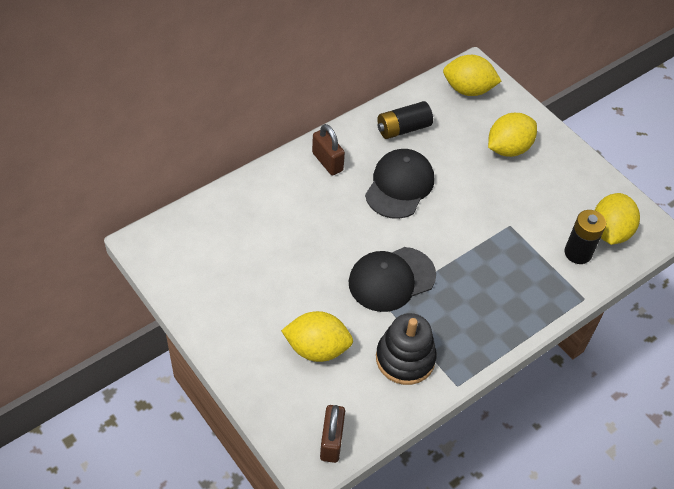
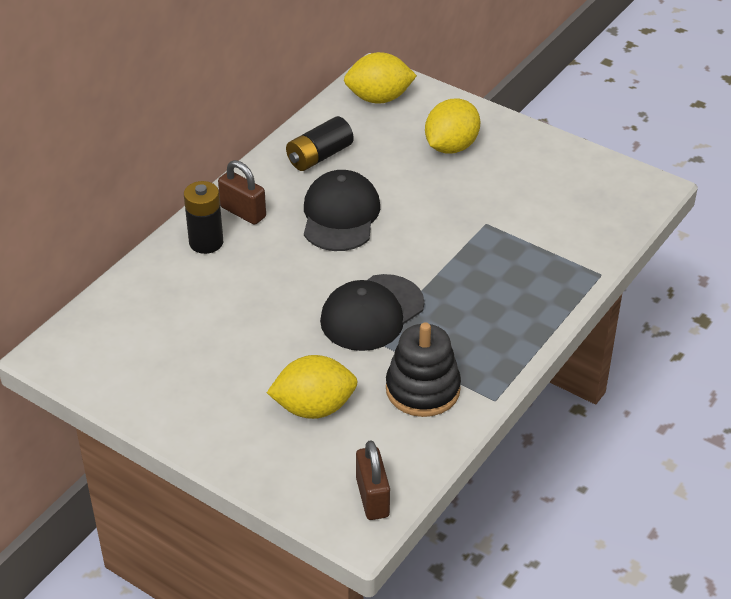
camera: 15 degrees left, 10 degrees down
(578, 253) = (574, 231): black battery -> black battery (206, 242)
(609, 232) = (601, 201): yellow lemon -> none

